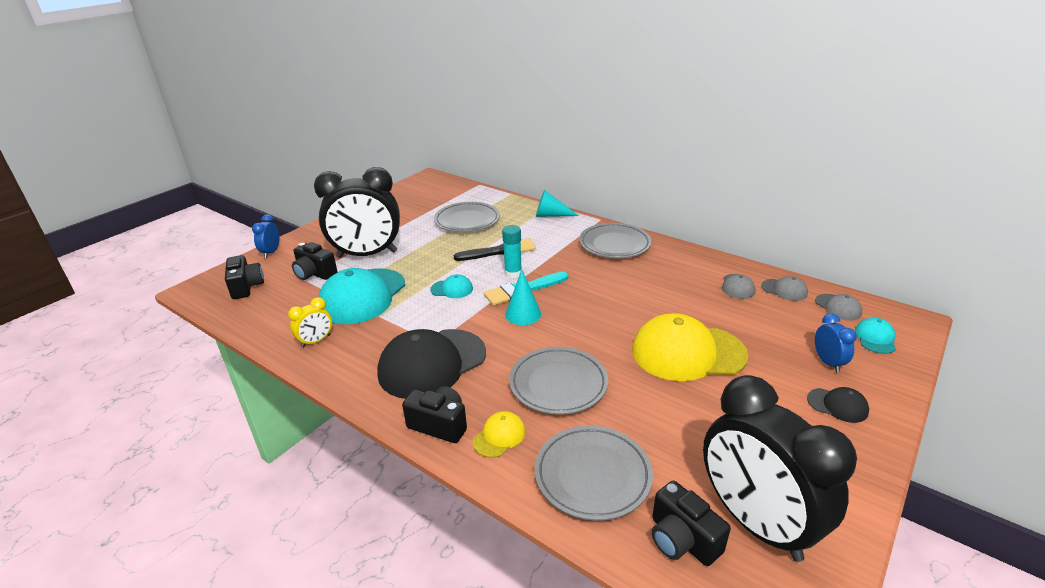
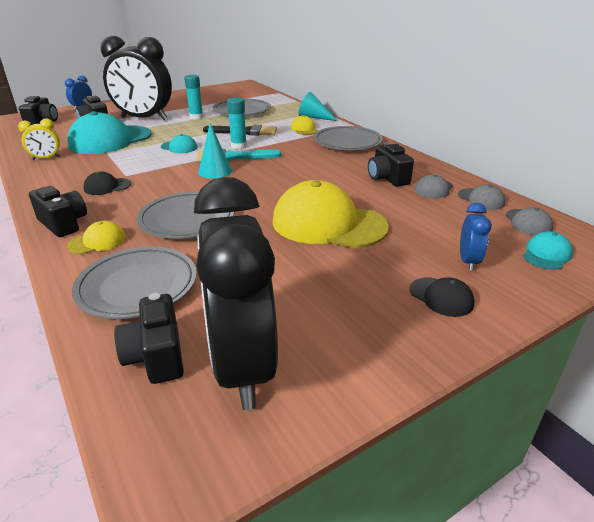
camera: 20 degrees right, 0 degrees up
(425, 240) = (196, 117): none -> turquoise glue stick
(432, 363) = (107, 186): black cap -> black cap, size x0.45
(556, 234) = (304, 129): none -> yellow cap
(689, 283) = (387, 178): none -> black camera

